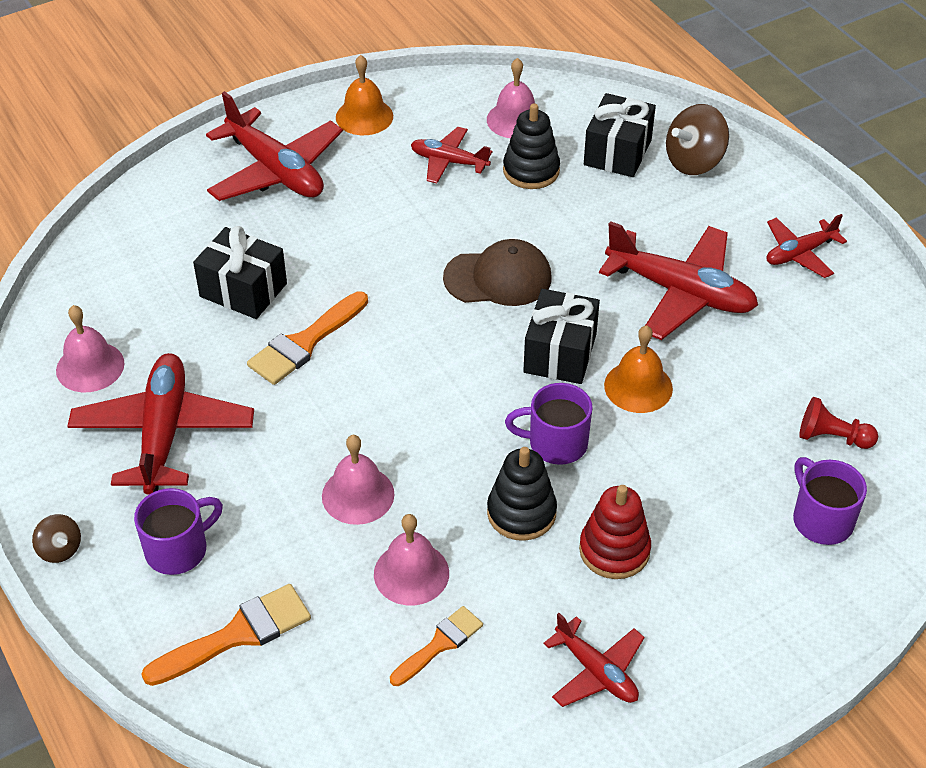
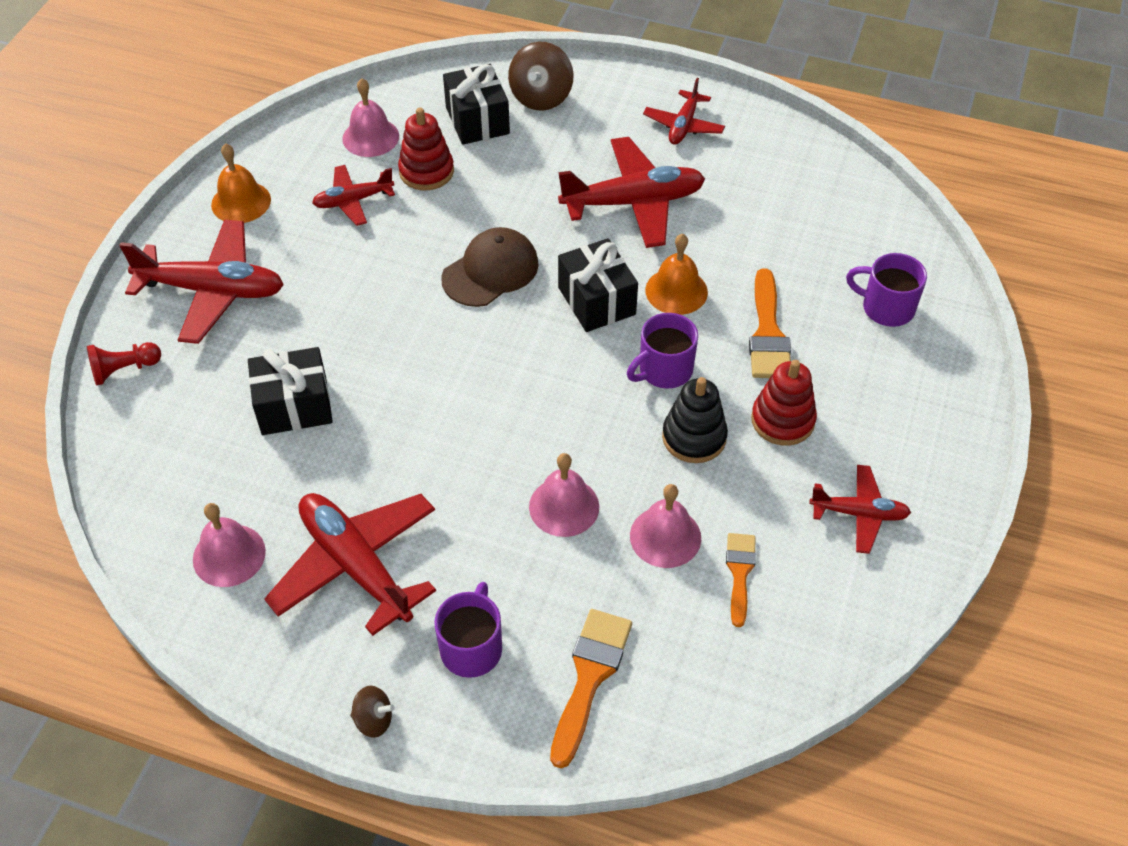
camera: 40 degrees left, 5 degrees up
(305, 342) = (393, 416): orange brush -> orange brush (768, 333)
(531, 171) = (426, 171): black stacking toy -> red stacking toy
(832, 437) = (835, 246): red pawn -> red pawn (124, 370)

